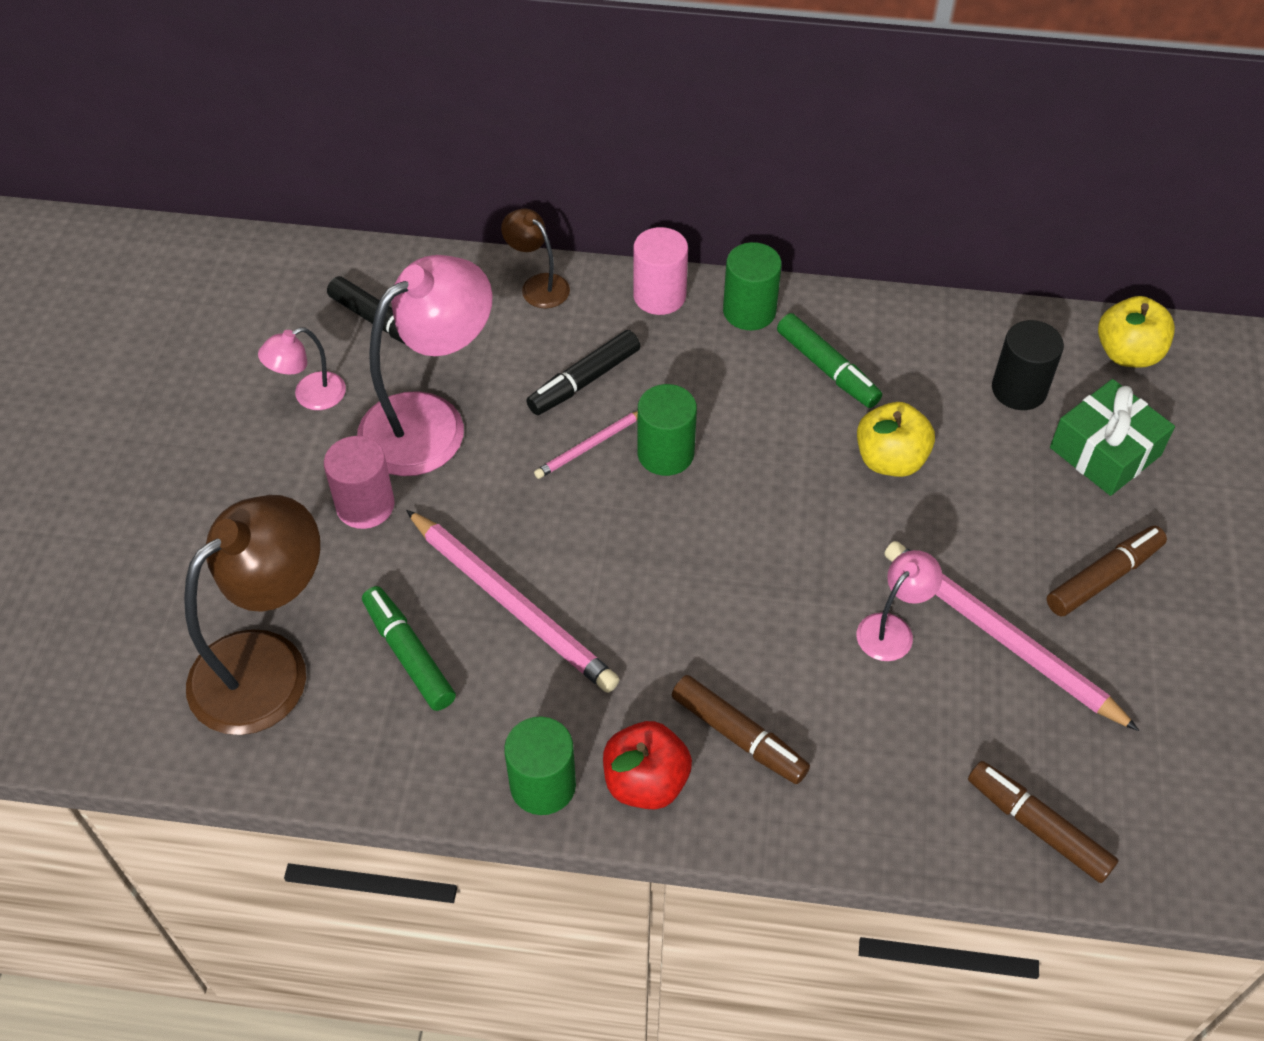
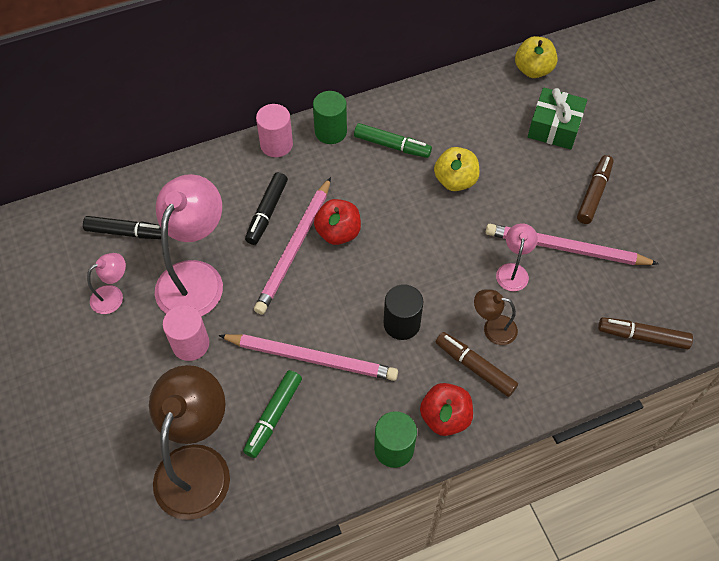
camera: 30 degrees left, 5 degrees up
(310, 396) = (113, 296): pink lamp -> pink lamp turned 150 degrees counterclockwise
(409, 655) = (273, 416): green marker -> green marker turned 90 degrees counterclockwise
(538, 285) = (204, 169): brown lamp -> brown lamp (492, 328)
(590, 446) = (295, 248): pink pencil -> pink pencil, size x2.00
(665, 453) = (338, 233): green cylinder -> red apple
(738, 736) = (475, 367): brown marker -> brown marker turned 150 degrees counterclockwise
(1019, 389) = (493, 113): black cylinder -> black cylinder (401, 323)

